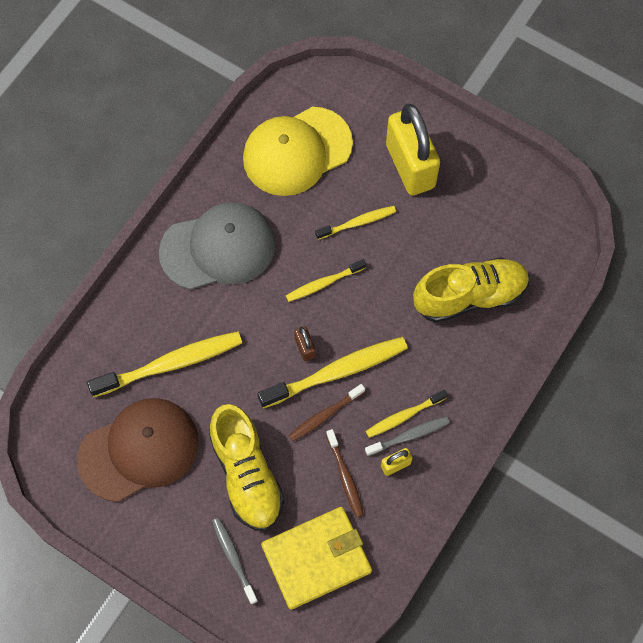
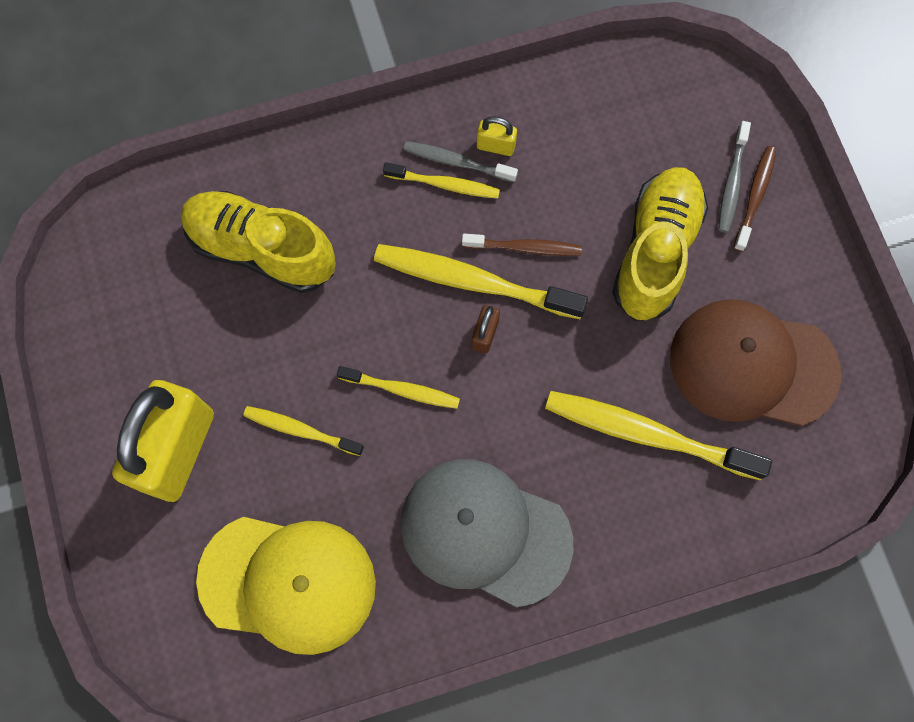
camera: 140 degrees left, 5 degrees up
(316, 558) = (648, 122): yellow wallet -> none
(345, 476) = (555, 173): brown toothbrush -> brown toothbrush (754, 197)

